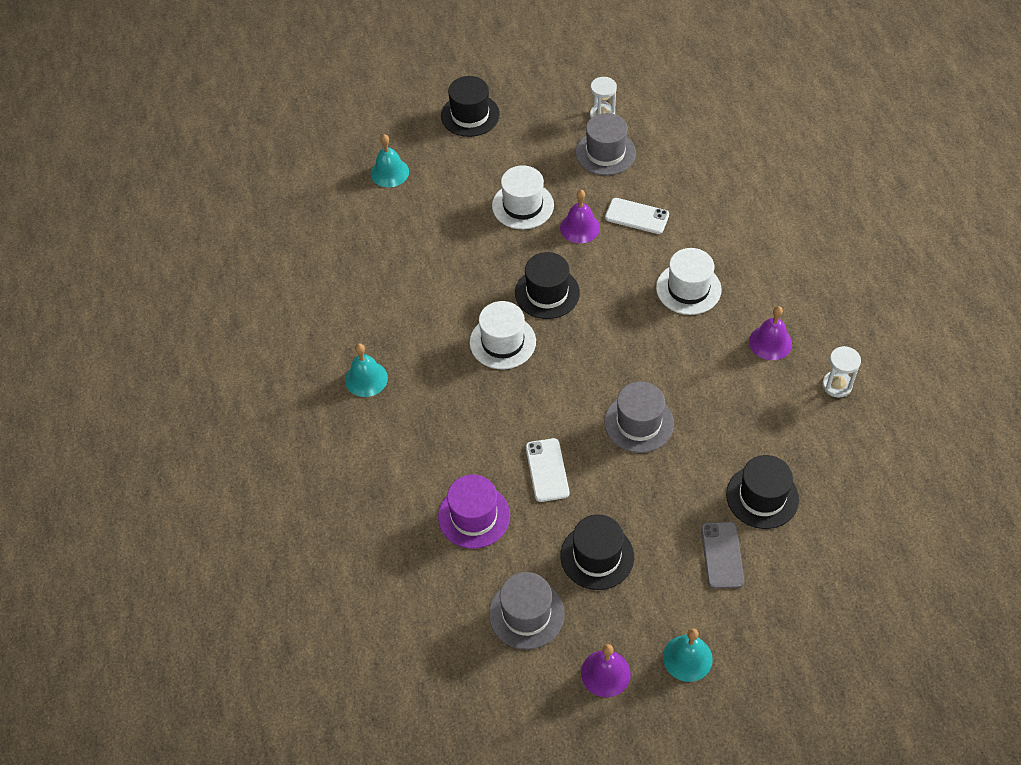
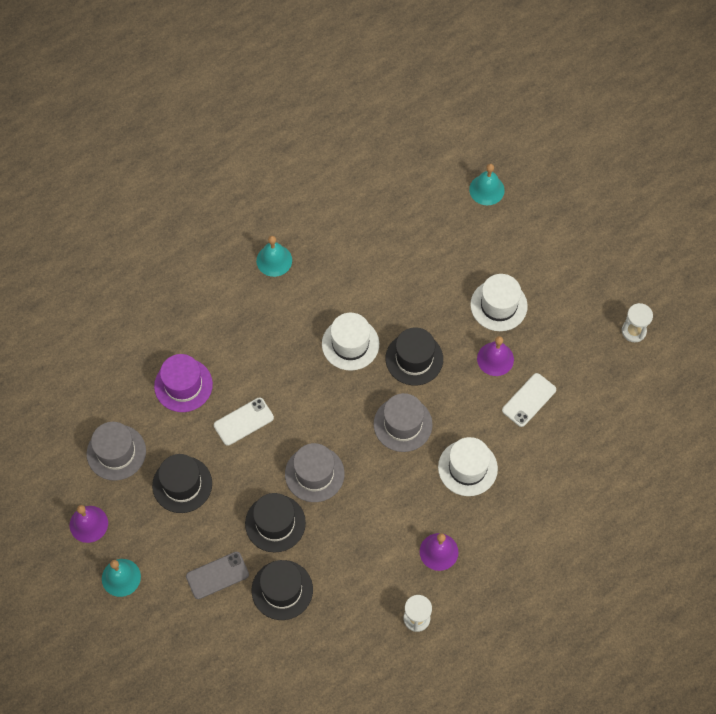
camera: 65 degrees right, 10 degrees up
(470, 115) = (581, 225): black hat -> black hat (275, 523)
(605, 153) = (590, 349): grey hat -> grey hat (403, 424)
(637, 216) = (529, 400): white phone -> white phone turned 45 degrees clockwise

